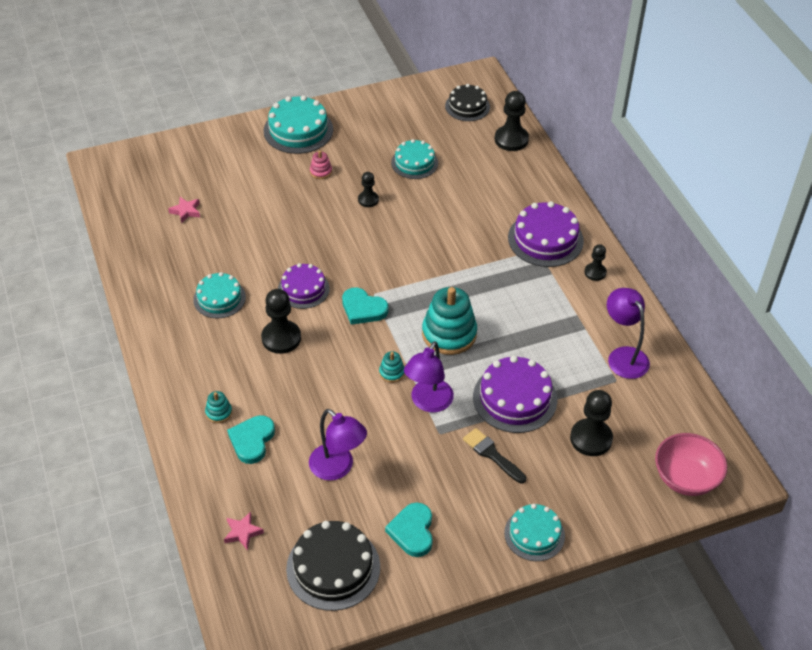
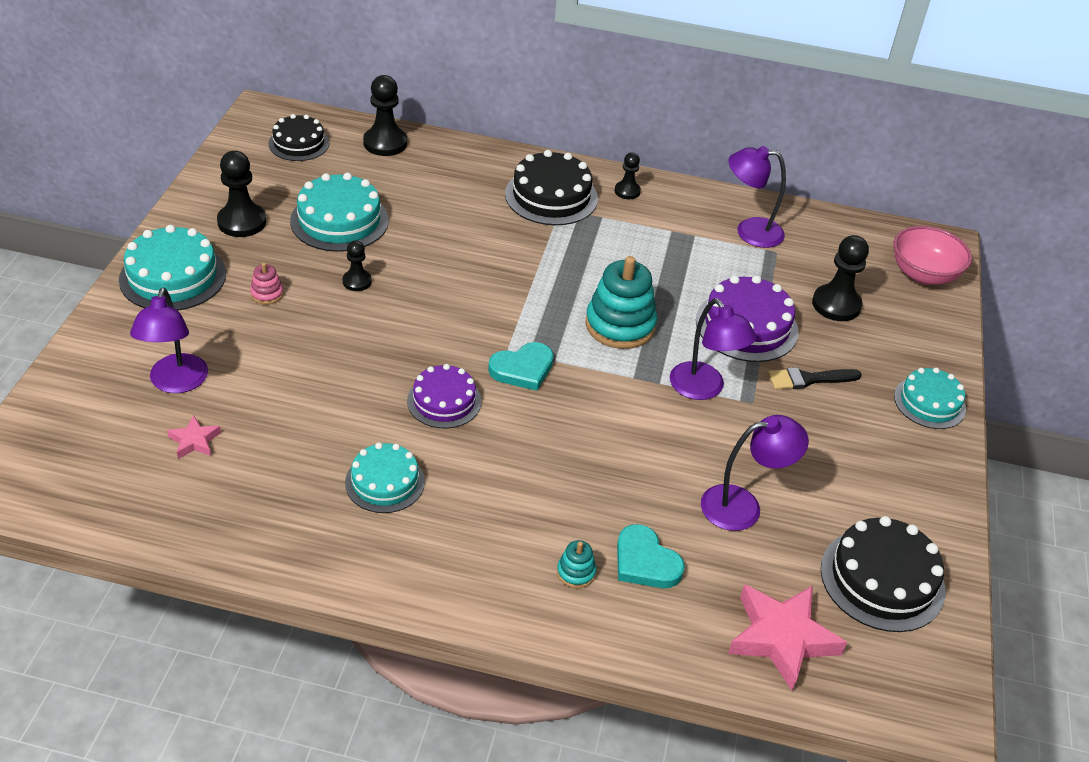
camera: 60 degrees left, 5 degrees down
(220, 180) = (176, 383): none -> purple lamp
(243, 532) = (781, 638): pink star -> pink star, size x2.03
(281, 338) = (504, 458): black pawn -> black pawn (242, 222)
(392, 372) = (638, 394): turquoise stacking toy -> none
(412, 531) = (871, 489): turquoise heart -> none
(414, 163) = (339, 220): turquoise cake -> turquoise cake, size x1.52
(545, 239) = (551, 196): purple cake -> black cake

